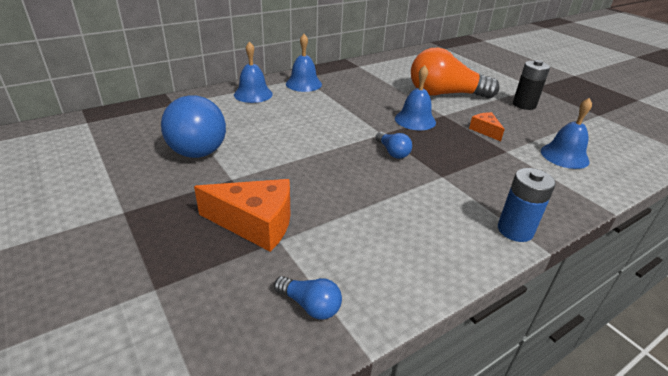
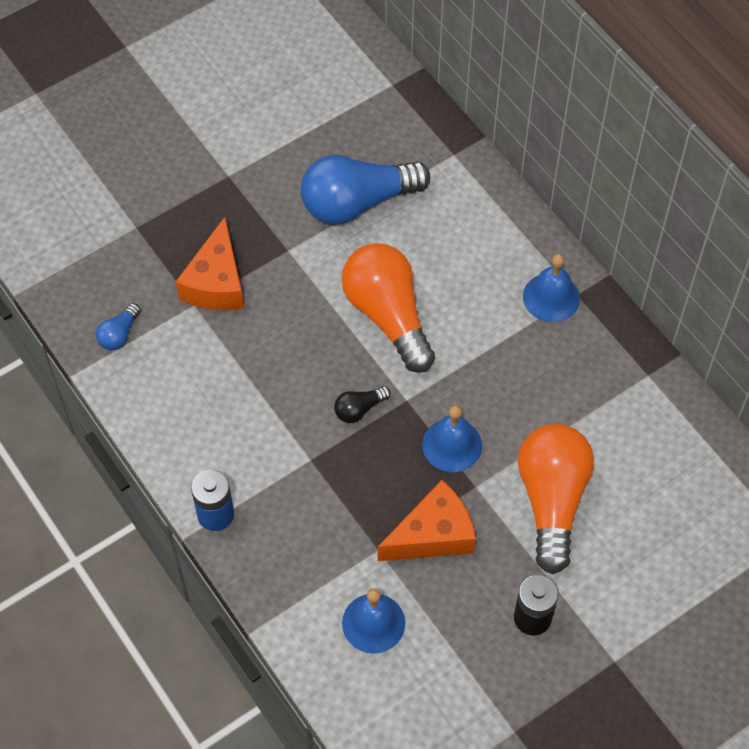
camera: 90 degrees right, 25 degrees up
(253, 94) = (501, 237): blue bell -> none
(309, 136) = (388, 315): none -> orange light bulb
(392, 152) = (359, 409): blue light bulb -> black light bulb
(485, 130) = (433, 535): orange cheese -> orange cheese, size x1.91

